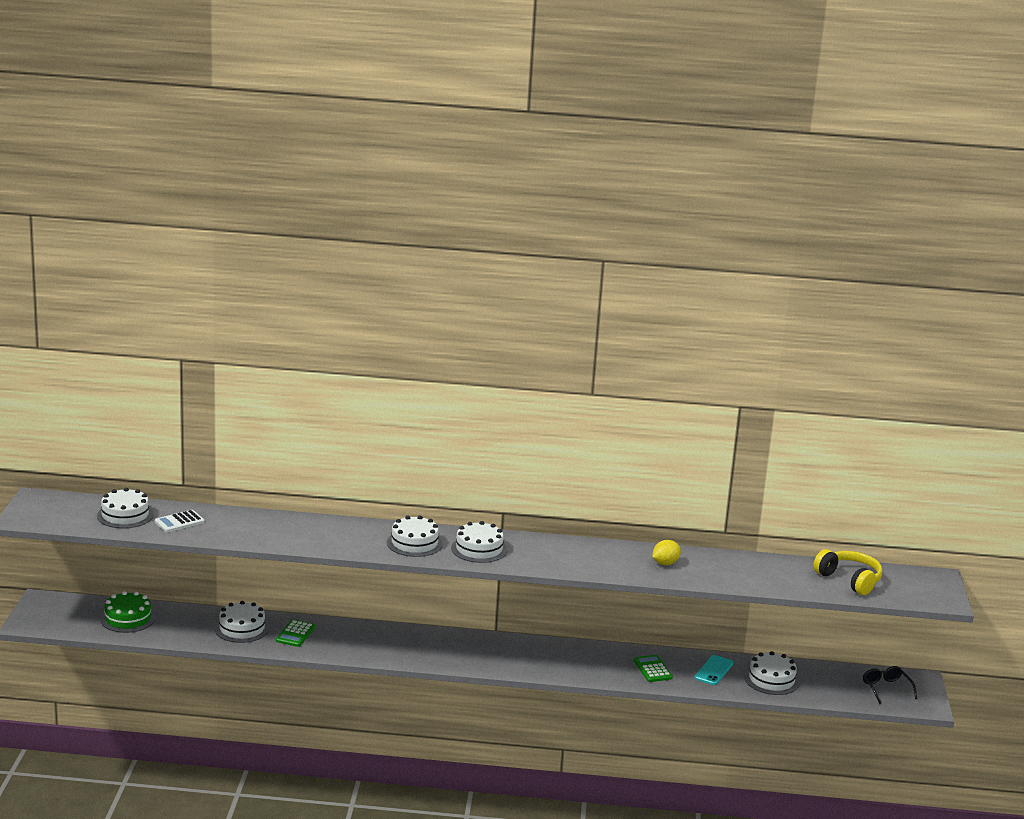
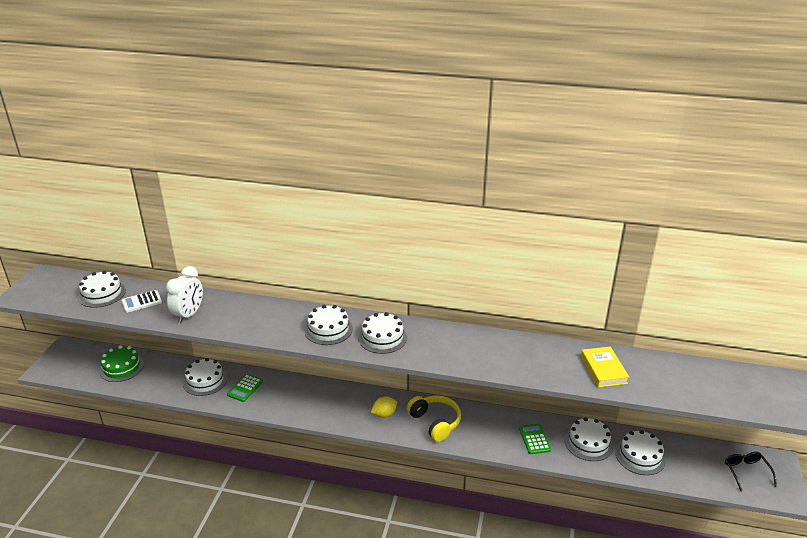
camera: 10 degrees right, 10 degrees up
(243, 533) = (189, 315): none -> white clock
(665, 563) = (547, 359): yellow lemon -> yellow lemon (384, 414)
(713, 670) = (588, 443): turquoise phone -> white cake
(726, 571) = (603, 370): none -> yellow book
(849, 580) = (722, 385): yellow headphones -> yellow headphones (435, 422)

